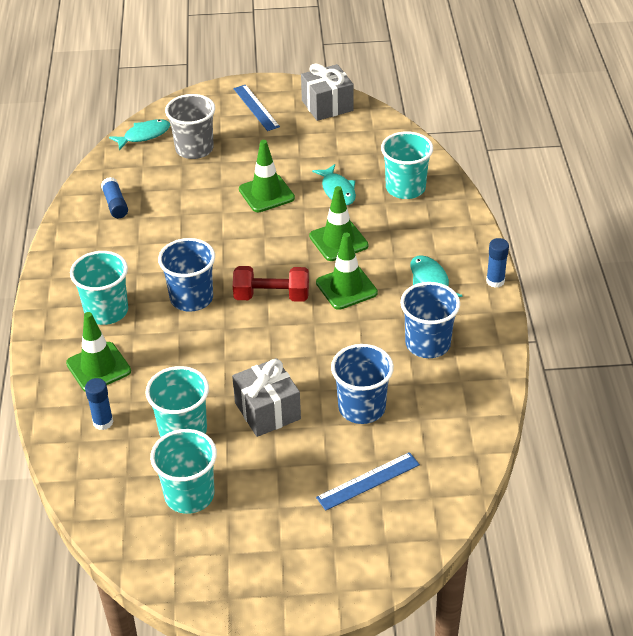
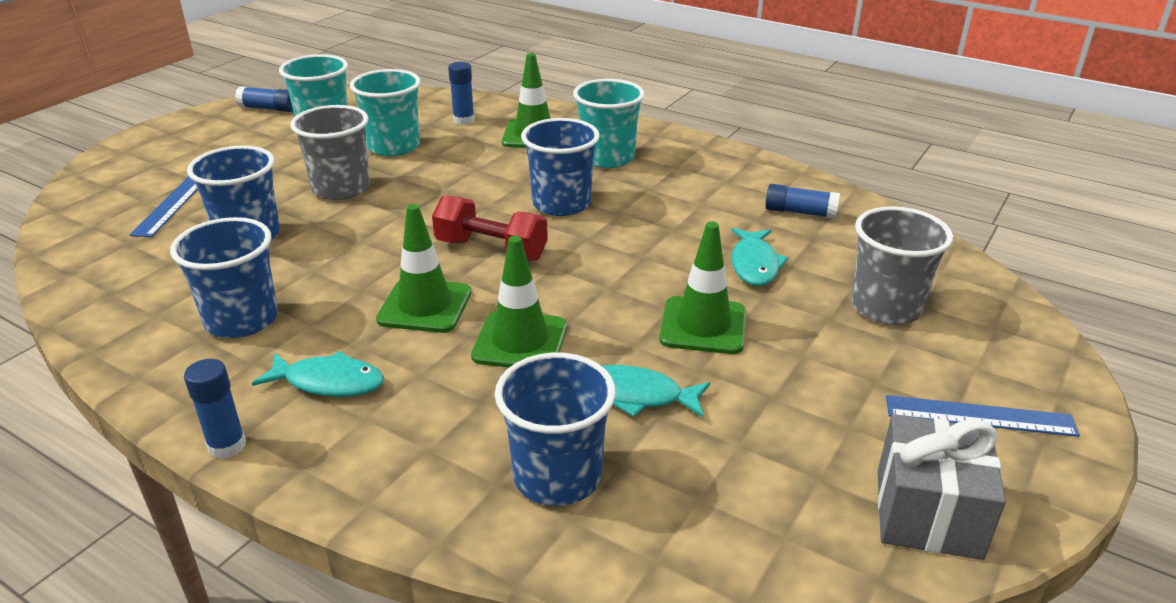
camera: 125 degrees right, 10 degrees down
(144, 135) = (960, 279): turquoise fish -> turquoise fish (754, 264)
(183, 568) = (268, 109): none -> blue glue stick
(267, 411) = (341, 188): grey gift -> grey cup
(271, 296) = (491, 250): red dumbbell -> red dumbbell turned 75 degrees clockwise
(405, 188) = (557, 476): turquoise cup -> blue cup

